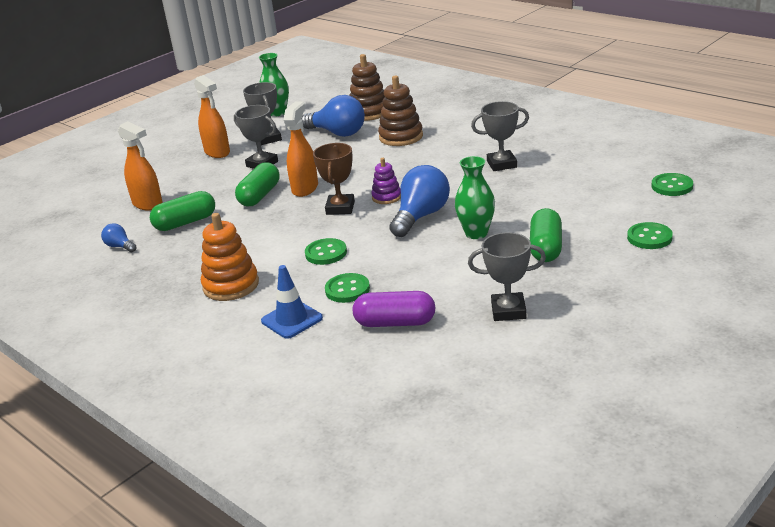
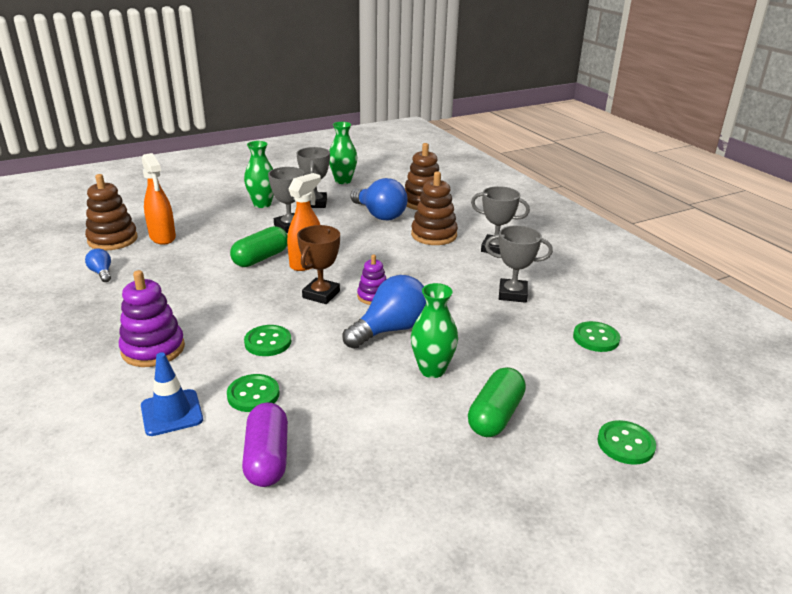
camera: 15 degrees right, 0 degrees up
(100, 219) = (112, 239): none -> brown stacking toy
(185, 223) = (175, 266): green capsule -> none
(217, 152) = (262, 204): orange spray bottle -> green vase
(231, 285) = (153, 349): orange stacking toy -> purple stacking toy
(395, 323) = (267, 458): purple capsule -> purple capsule turned 60 degrees clockwise
(508, 311) = (398, 490): grey trophy -> grey trophy (495, 248)
(672, 186) = (688, 381): green button -> green button (596, 338)

